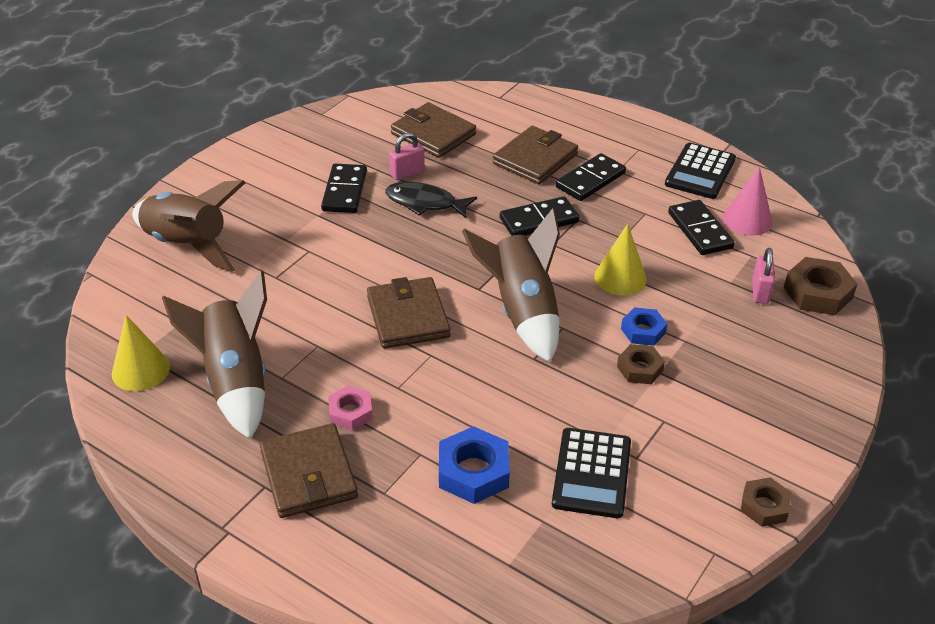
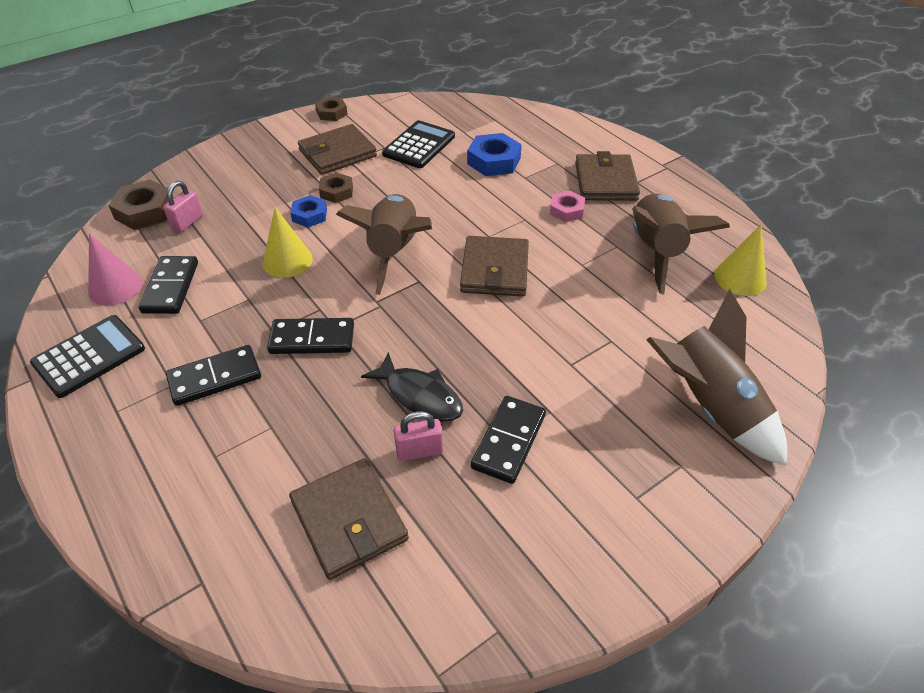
camera: 160 degrees left, 5 degrees up
(535, 159) = (249, 430): brown wallet -> brown wallet (337, 153)

